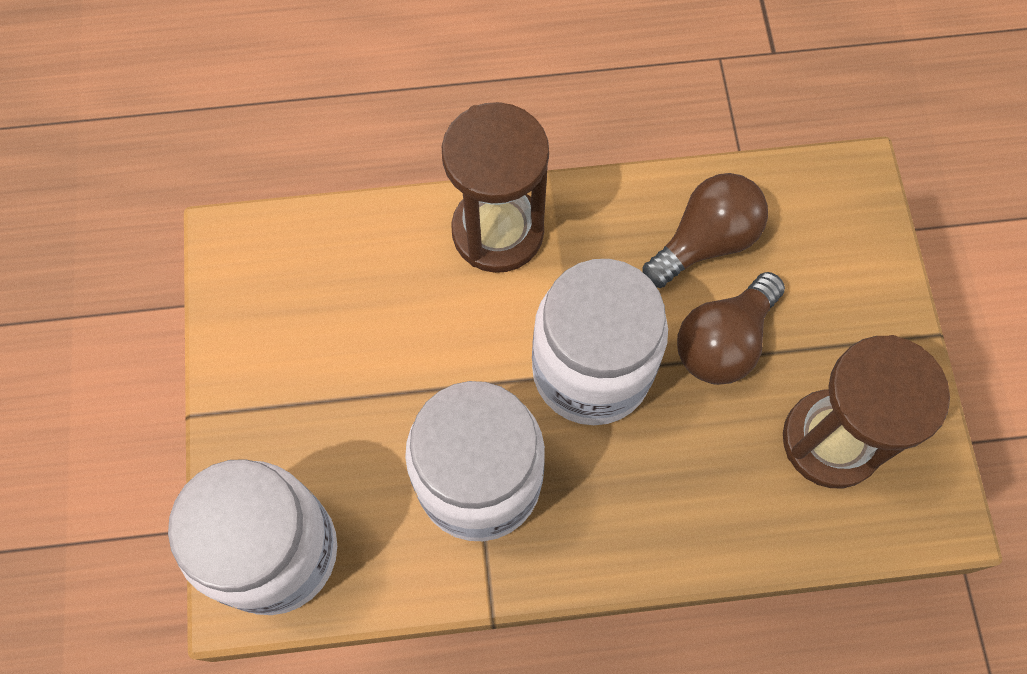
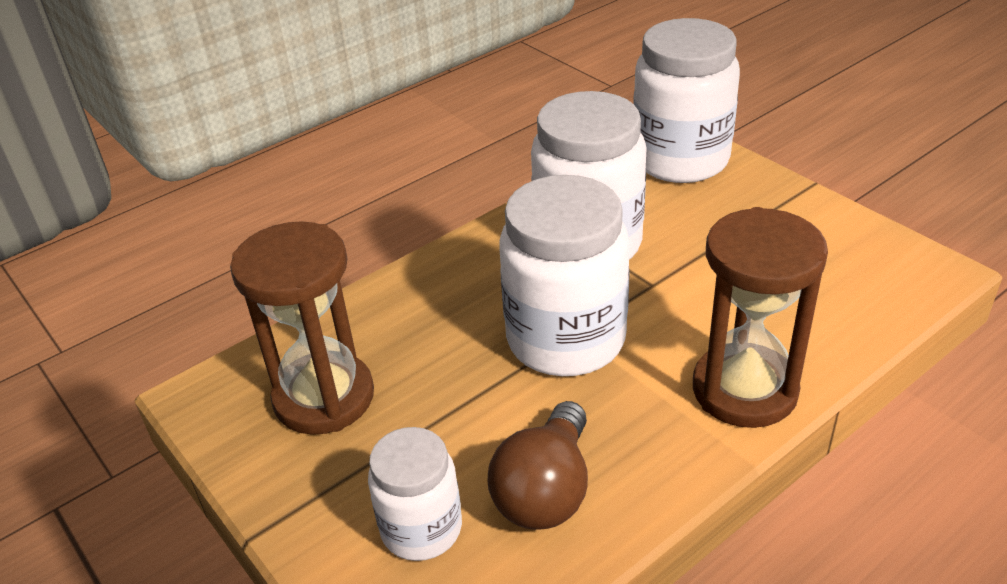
camera: 150 degrees right, 30 degrees down
(723, 341) = (467, 417): brown light bulb -> none
(809, 265) = (421, 529): none -> white jar

